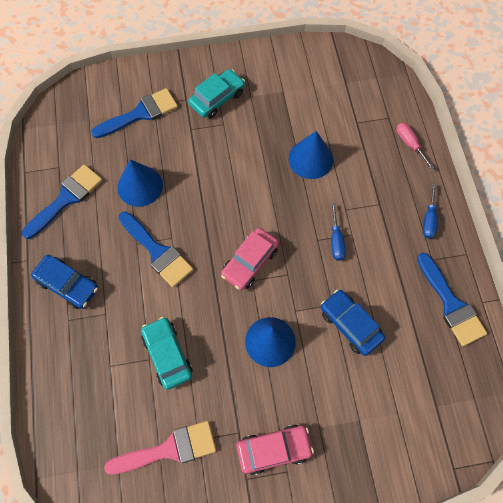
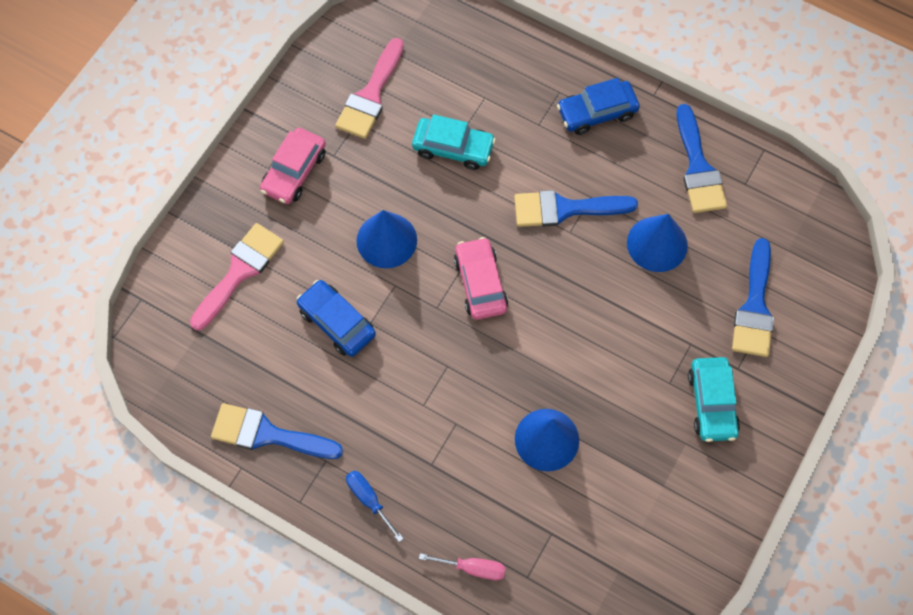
camera: 130 degrees right, 0 degrees up
(336, 240) = (430, 383): blue screwdriver -> none
(350, 324) = (337, 322): blue car -> blue car turned 135 degrees counterclockwise
(375, 418) = (240, 271): none -> pink brush

